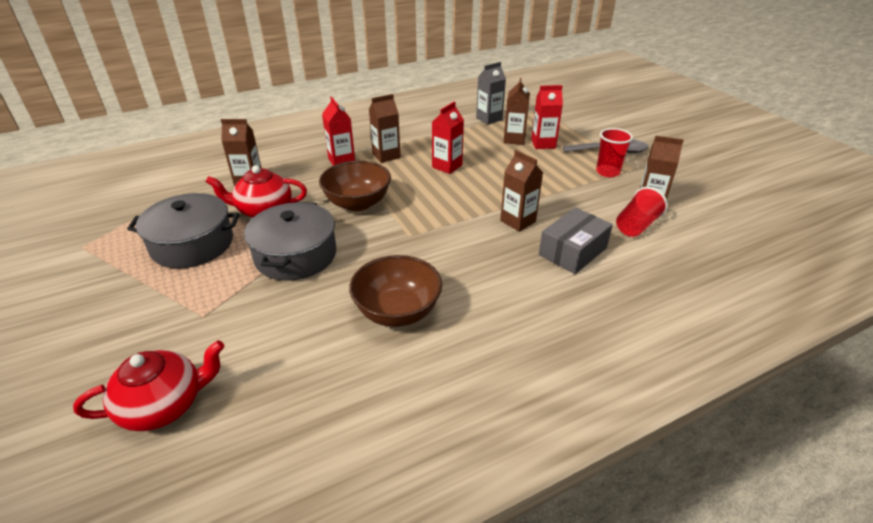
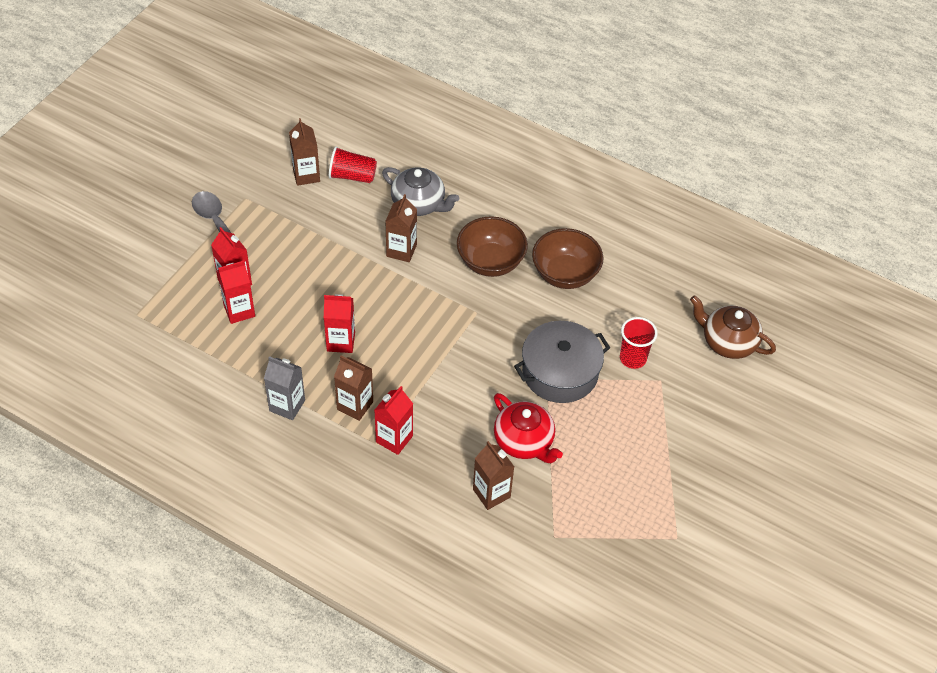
camera: 125 degrees left, 15 degrees up
(164, 405) = (727, 342): red teapot -> brown teapot
(192, 244) = (606, 456): grey pot -> none
(357, 203) = (459, 376): brown bowl -> brown bowl (490, 262)
(489, 119) = (197, 355): grey carton -> grey carton (287, 405)
(514, 139) = (239, 311): brown carton -> red carton
(572, 251) = (419, 204): grey box -> grey teapot
(607, 172) = (267, 215): red cup -> red cup (633, 358)

